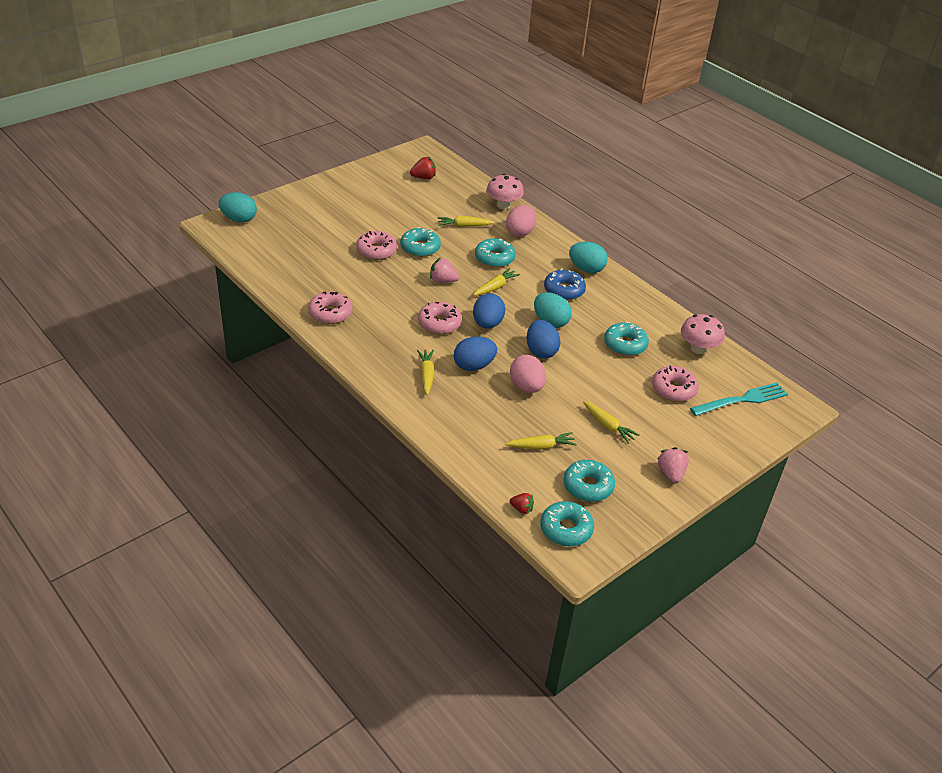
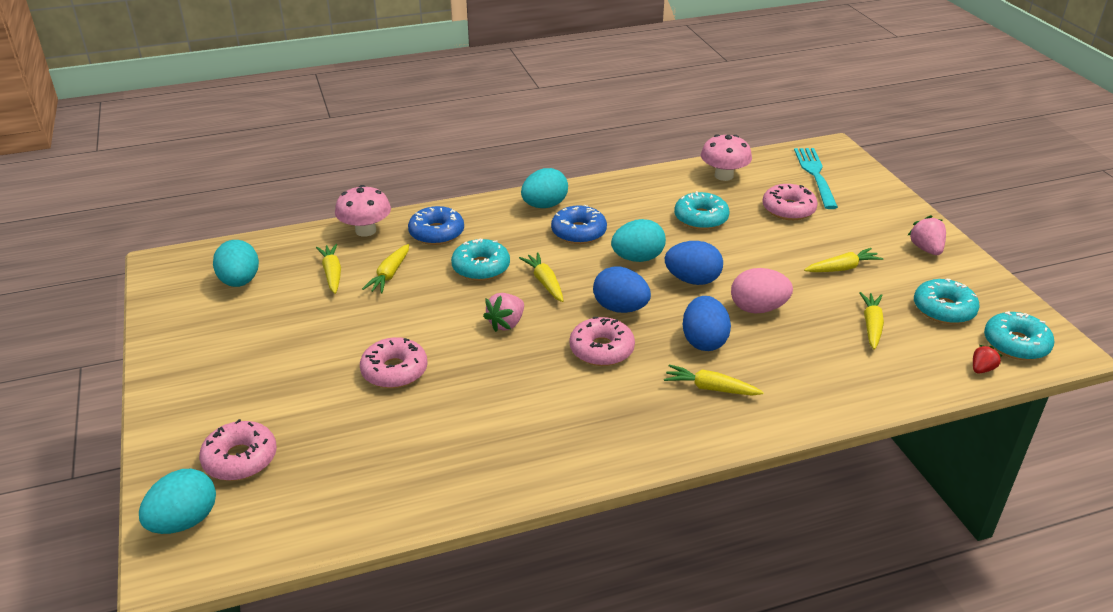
camera: 65 degrees left, 5 degrees down
(330, 313) = (527, 456): pink donut -> pink donut (240, 459)
(420, 248) = (415, 326): turquoise donut -> none
(423, 177) = (240, 281): red strawberry -> turquoise egg
(451, 205) = (332, 273): none -> yellow carrot
(520, 232) = (436, 233): pink egg -> blue donut
(671, 473) = (926, 249): pink strawberry -> pink strawberry turned 60 degrees clockwise

